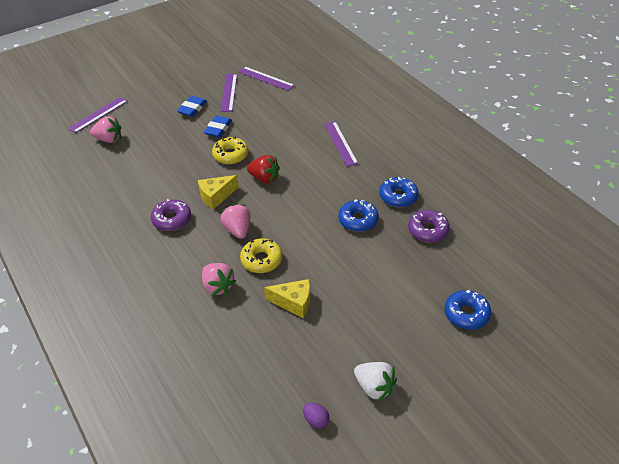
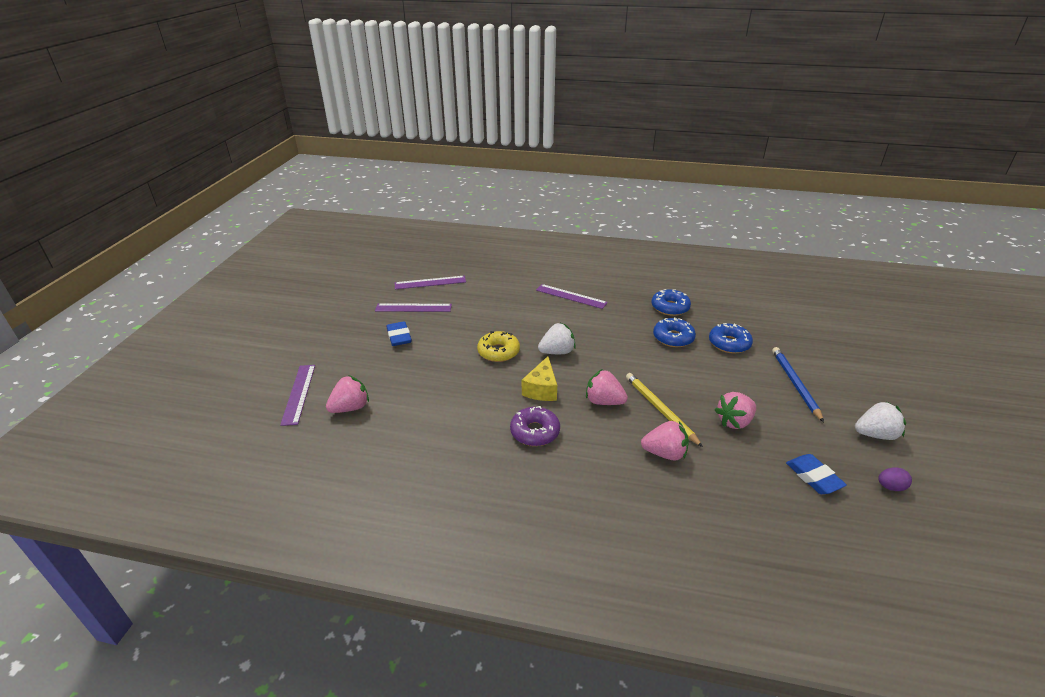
camera: 45 degrees left, 10 degrees down
(218, 129) = (452, 339): blue eraser -> blue eraser (813, 477)
(229, 92) = (413, 308): purple ruler -> purple ruler turned 45 degrees counterclockwise
(261, 260) = (660, 410): yellow donut -> yellow pencil
(264, 178) = (557, 352): red strawberry -> white strawberry
(293, 302) = (734, 421): yellow cheese -> pink strawberry
(384, 313) = (795, 384): none -> blue pencil
(428, 230) = (724, 317): purple donut -> none
(466, 314) = (832, 350): blue donut -> blue donut (729, 343)

